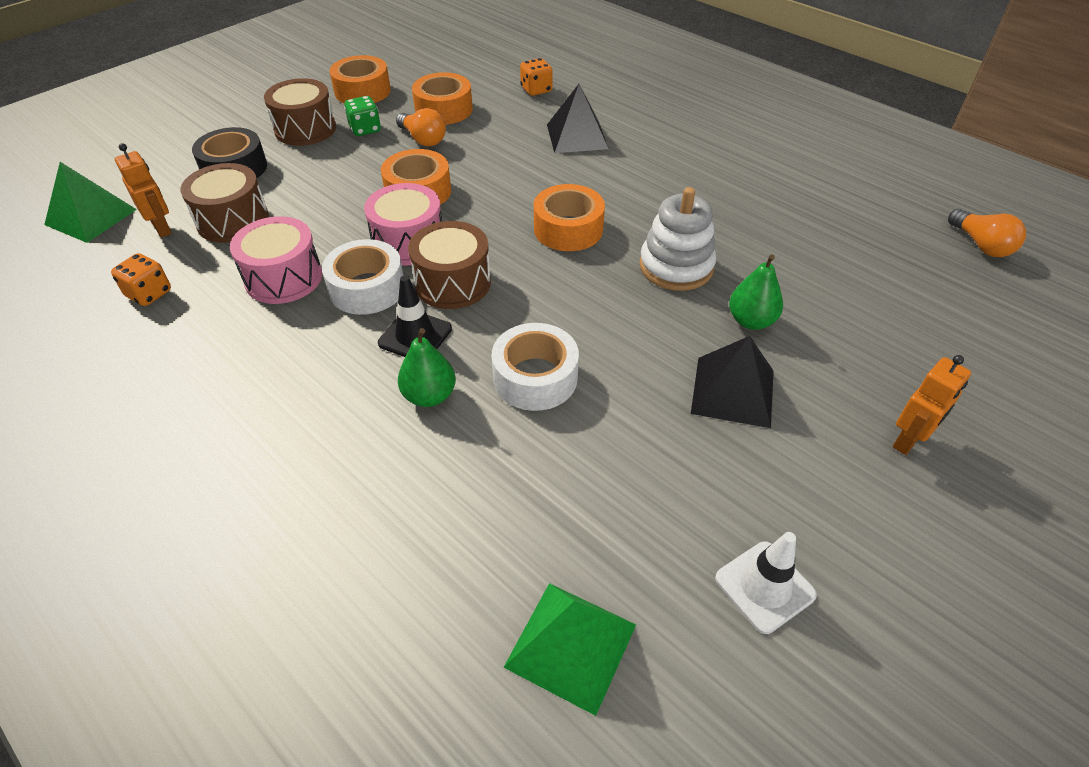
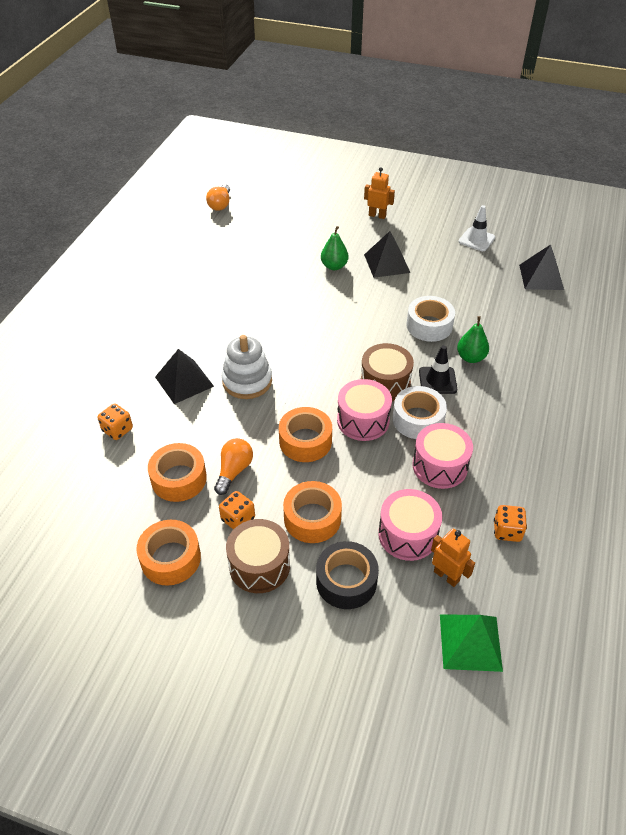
camera: 115 degrees left, 0 degrees up
(162, 228) = (446, 576): orange robot -> orange robot turned 105 degrees clockwise
(233, 220) = (407, 534): brown drum -> pink drum
(365, 129) = (238, 519): green dice -> orange dice
(568, 229) = (301, 351): orange tape -> orange tape (312, 518)
(571, 645) = (541, 277): green pyramid -> black pyramid
(676, 267) = (308, 299): white stacking toy -> white stacking toy (247, 381)
(981, 245) = (220, 204): orange light bulb -> orange light bulb turned 150 degrees clockwise

